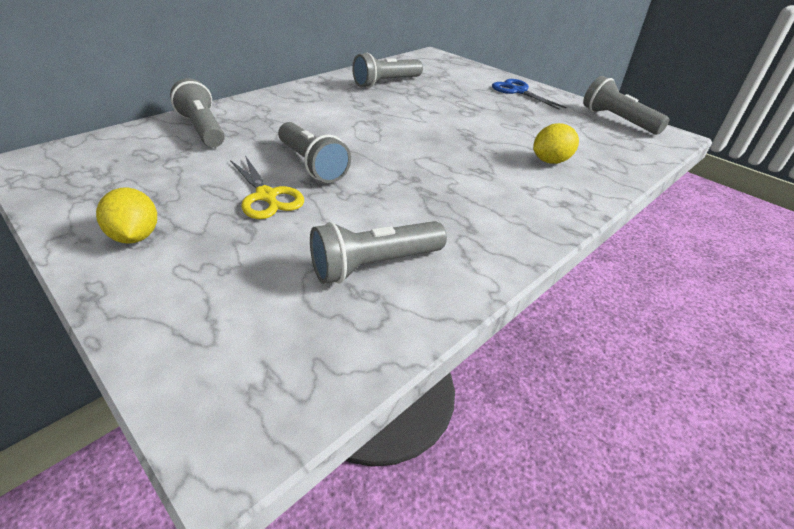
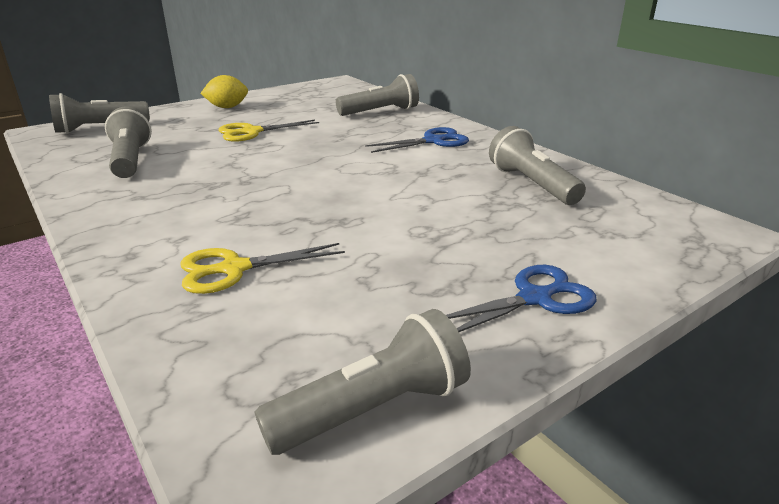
camera: 100 degrees right, 10 degrees down
(301, 107) = (433, 141): none -> blue scissors
(312, 165) = (296, 145): grey flashlight -> grey flashlight (100, 128)
(550, 161) = (234, 269): yellow lemon -> yellow scissors

